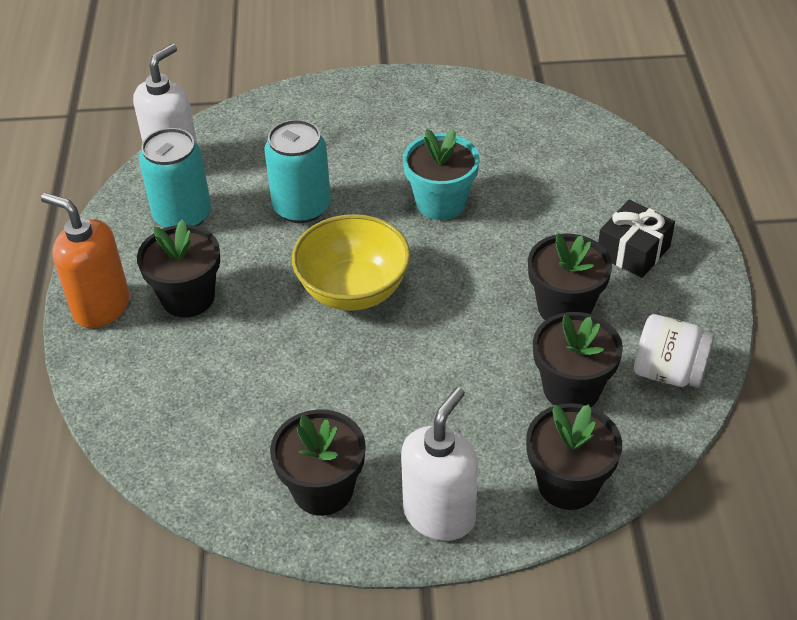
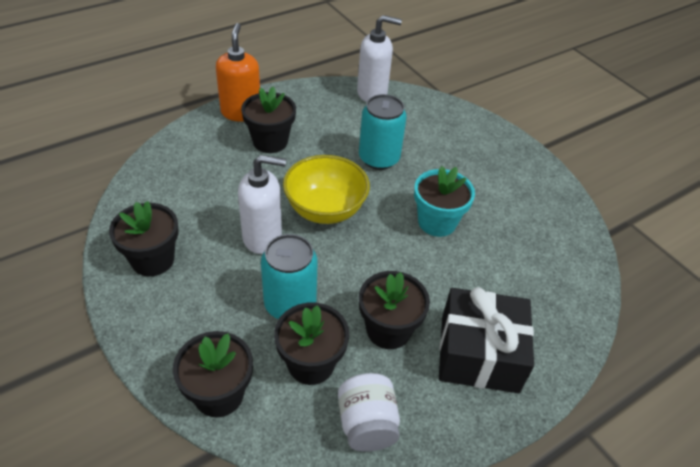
camera: 55 degrees right, 0 degrees up
(182, 215) = (332, 113): turquoise can -> turquoise can (290, 304)
(439, 514) = (158, 328): white soap dispenser -> white soap dispenser (263, 237)
(633, 251) = (479, 353): black gift -> black gift, size x1.63

